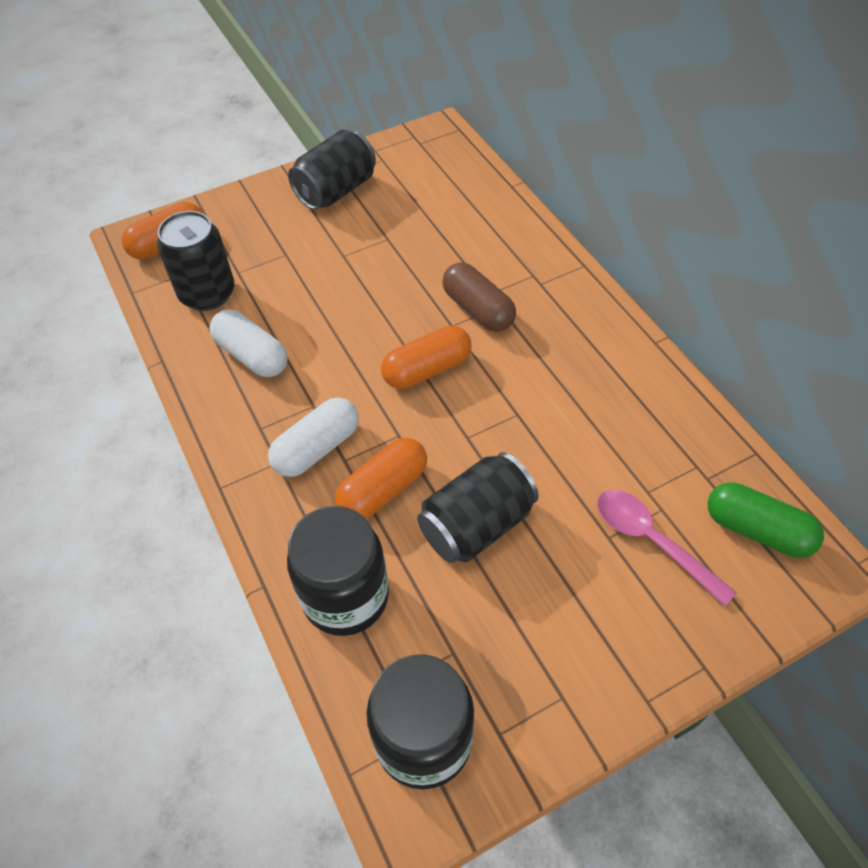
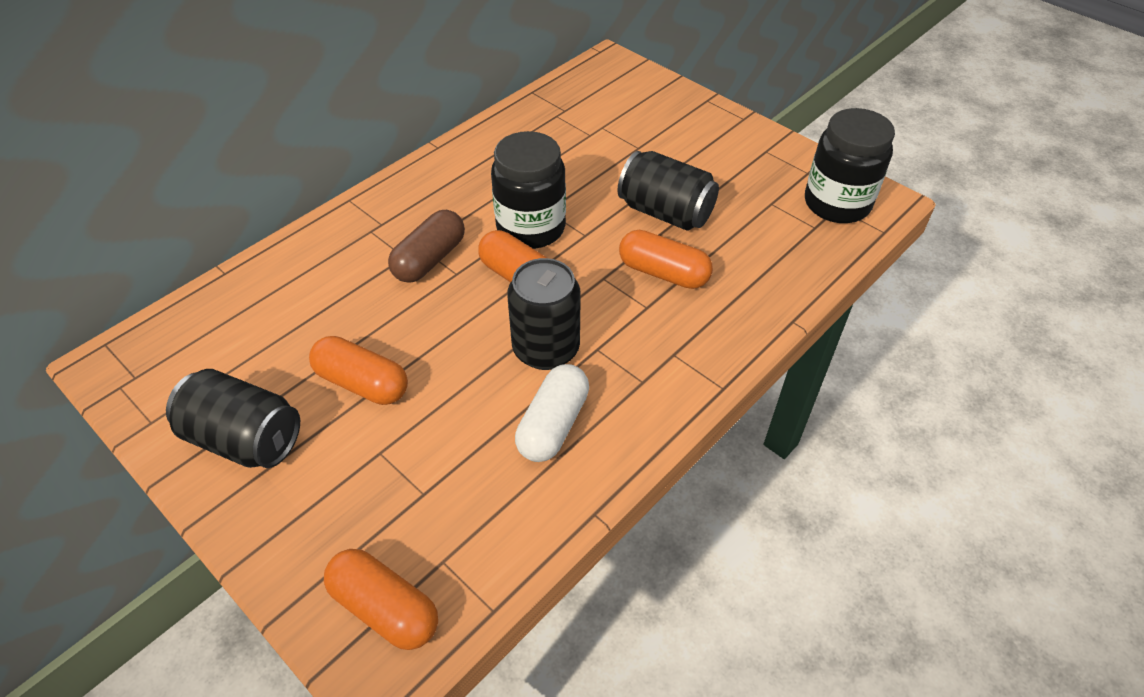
camera: 110 degrees left, 5 degrees down
(207, 294) = (471, 512): black can -> black can (546, 349)
(317, 448) = (644, 330): white capsule -> none
(345, 596) = (769, 268): black jar -> black jar (531, 228)
(354, 252) = (362, 383): none -> orange capsule
(652, 541) = (630, 128): pink spoon -> none
(757, 530) = (597, 87): green capsule -> none

